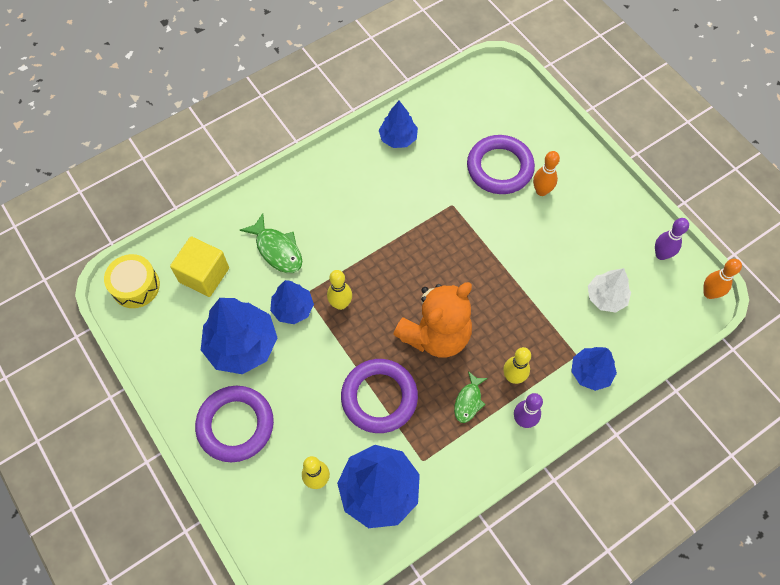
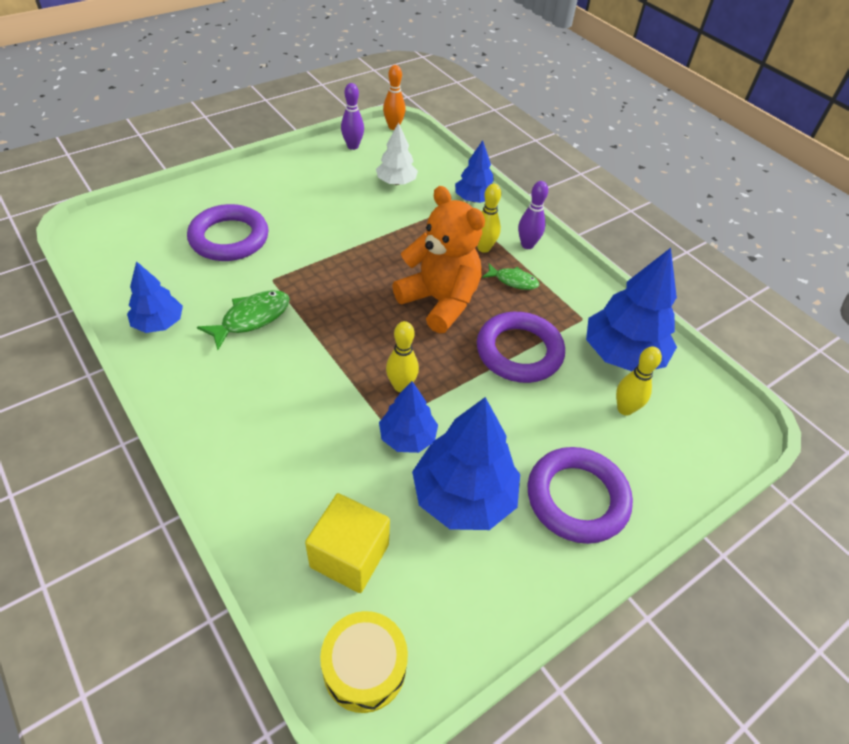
camera: 95 degrees left, 15 degrees down
(277, 250) = (315, 458): green fish -> green fish (252, 318)
(541, 191) = (267, 210): orange bowling pin -> none

